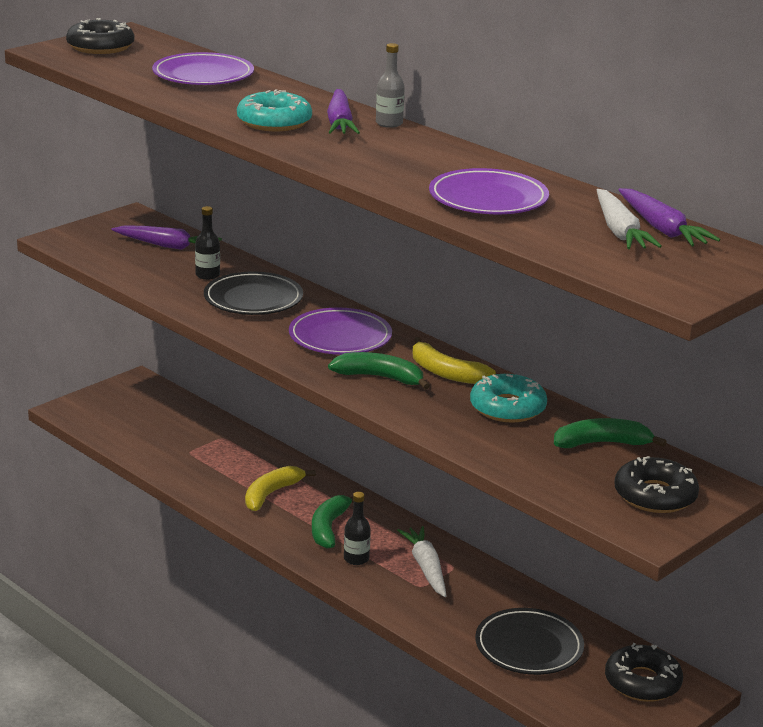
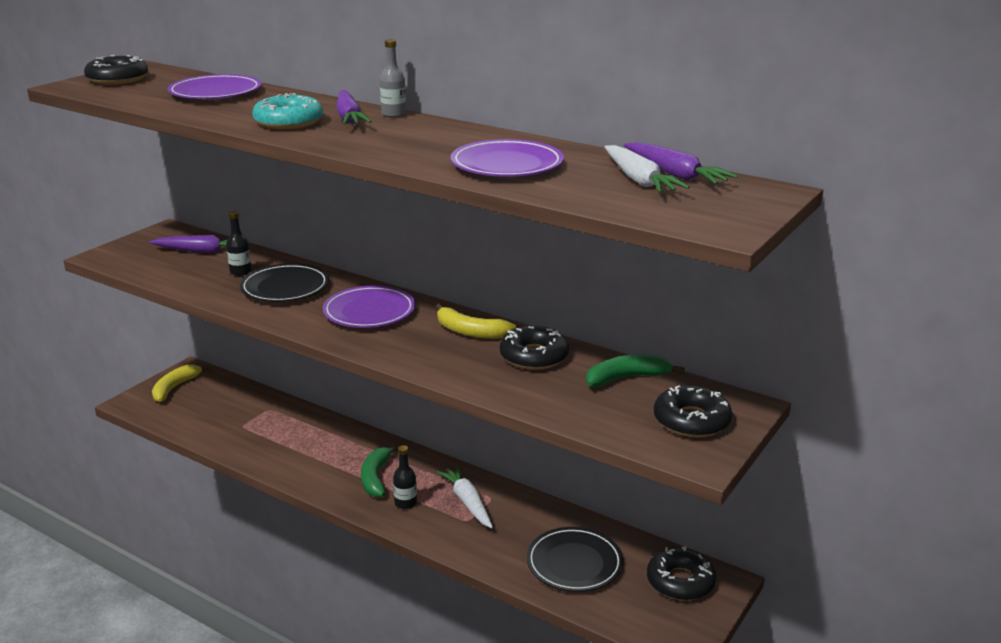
camera: 10 degrees left, 0 degrees up
(271, 494) = (320, 454): yellow banana -> yellow banana (175, 388)
(380, 377) = (413, 343): green banana -> none
(507, 408) = (534, 356): turquoise donut -> black donut

